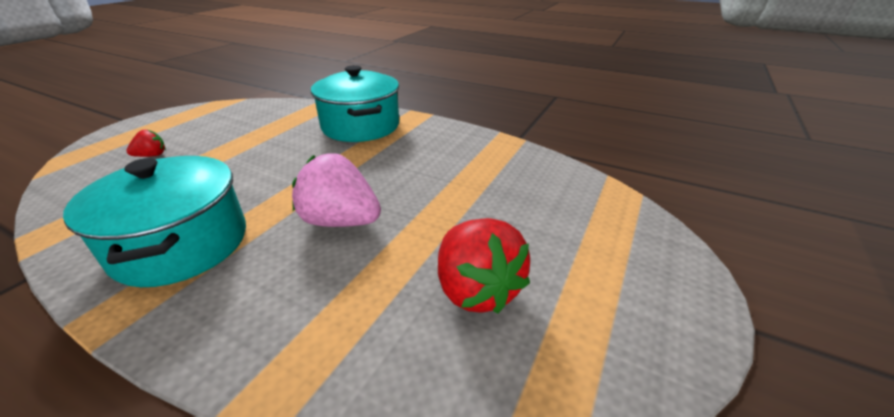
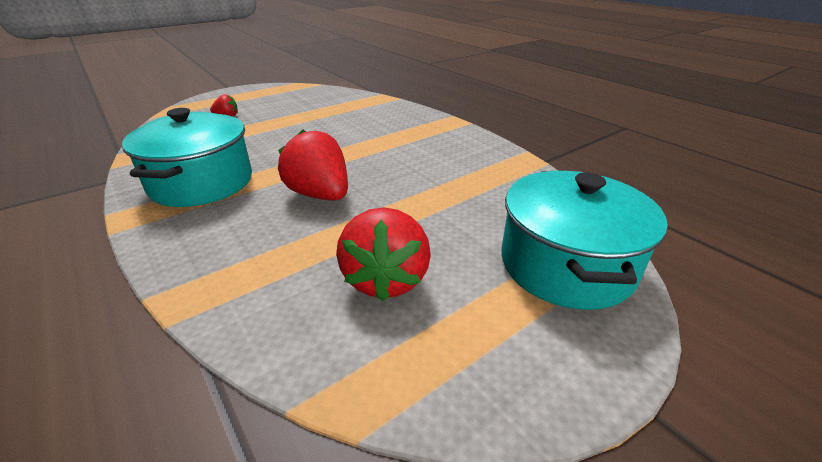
camera: 25 degrees right, 0 degrees up
(340, 221) = (320, 195): pink strawberry -> red strawberry
(361, 126) = (396, 122): turquoise pot -> turquoise pot (566, 265)

